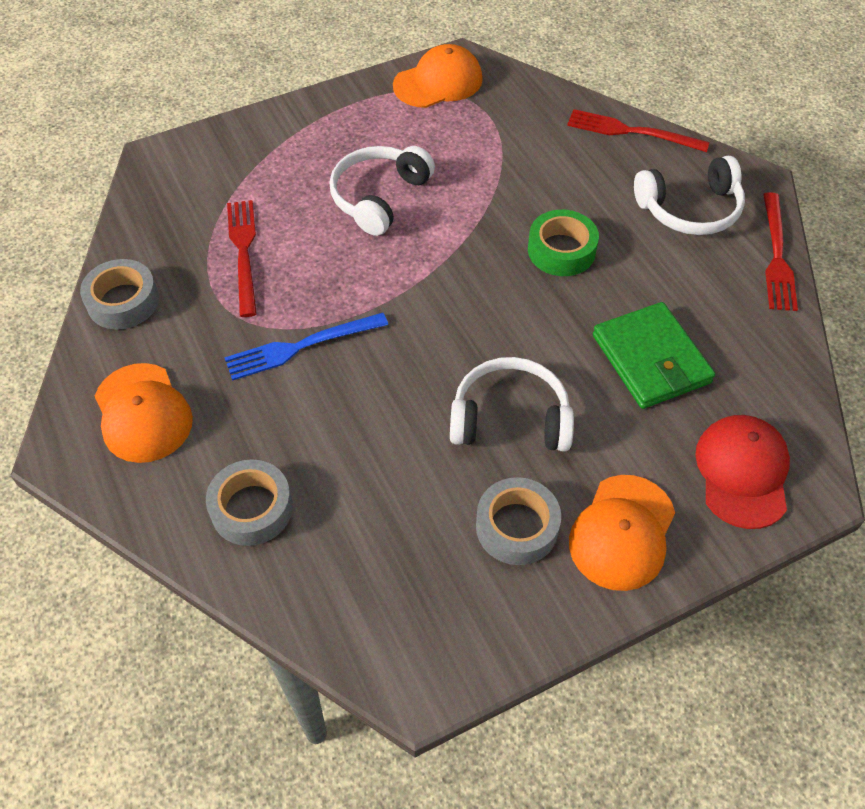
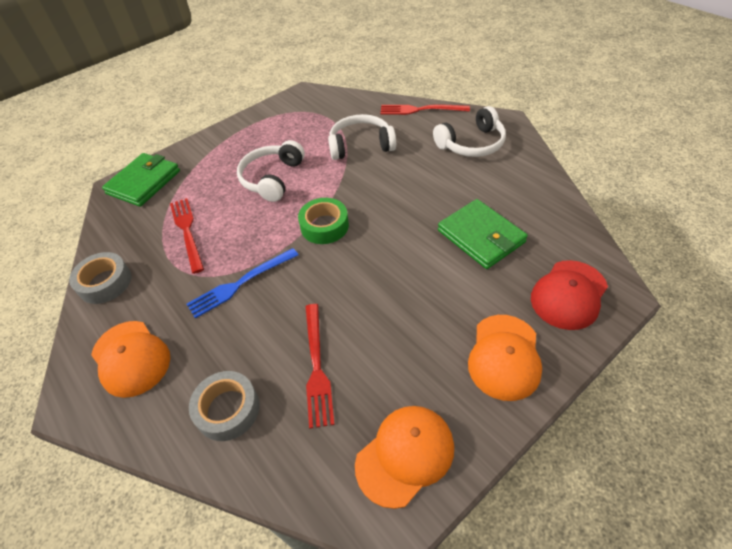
camera: 10 degrees left, 5 degrees down
(195, 160) = (144, 182): none -> green wallet
(438, 82) = (293, 107): orange cap -> orange cap (405, 455)
(510, 418) = (400, 297): white headphones -> white headphones (361, 145)
(517, 527) = (429, 372): grey tape -> none
(561, 250) = (400, 184): green tape -> green tape (324, 226)
(742, 472) = (569, 294): red cap -> red cap turned 135 degrees counterclockwise
(776, 256) = (534, 158): red fork -> red fork (316, 367)

